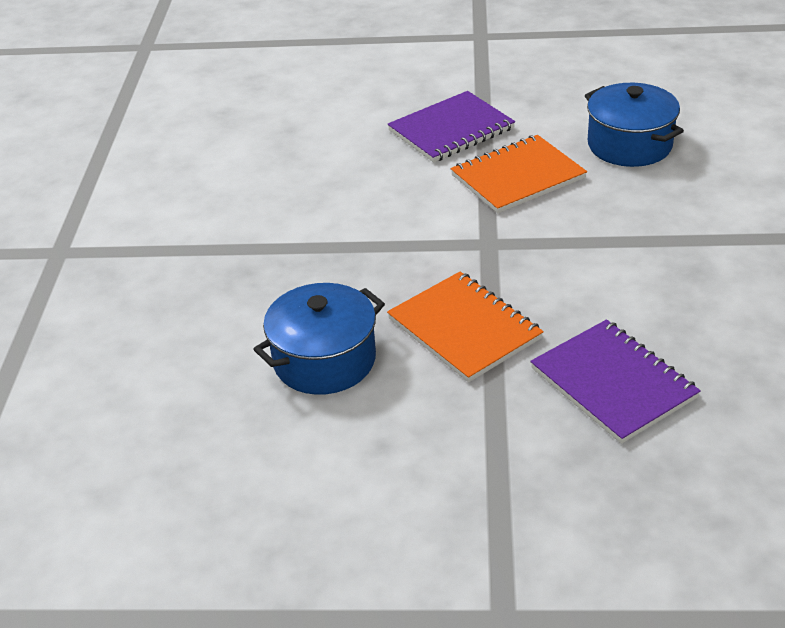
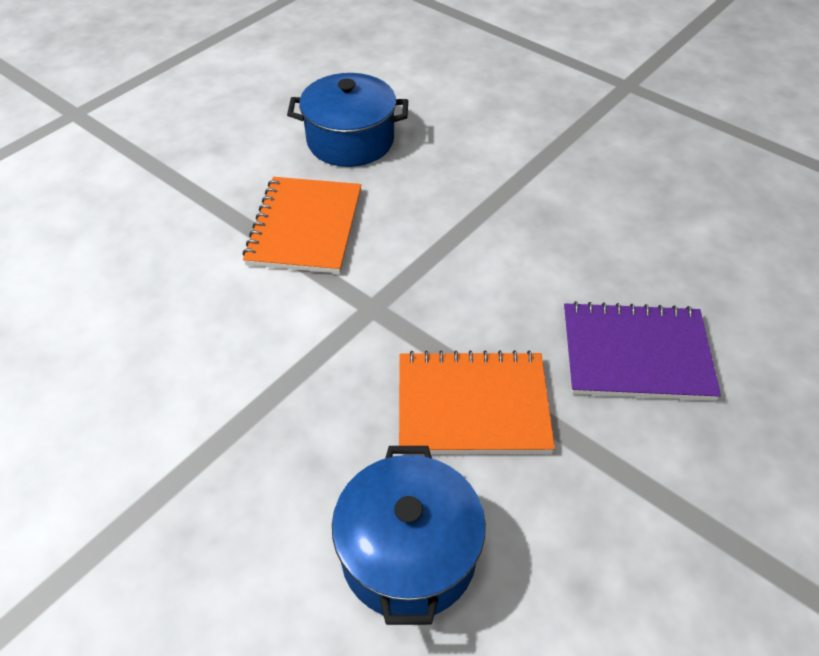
camera: 55 degrees left, 10 degrees up
(451, 130) = (179, 221): purple notebook -> none

